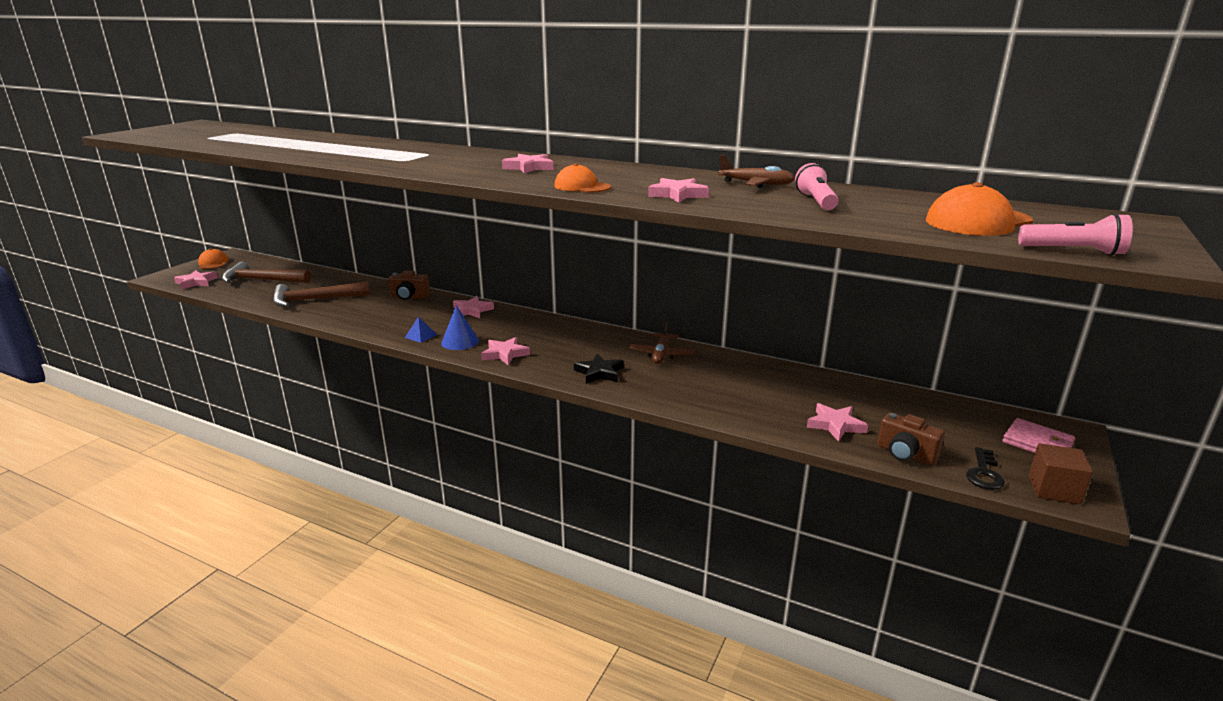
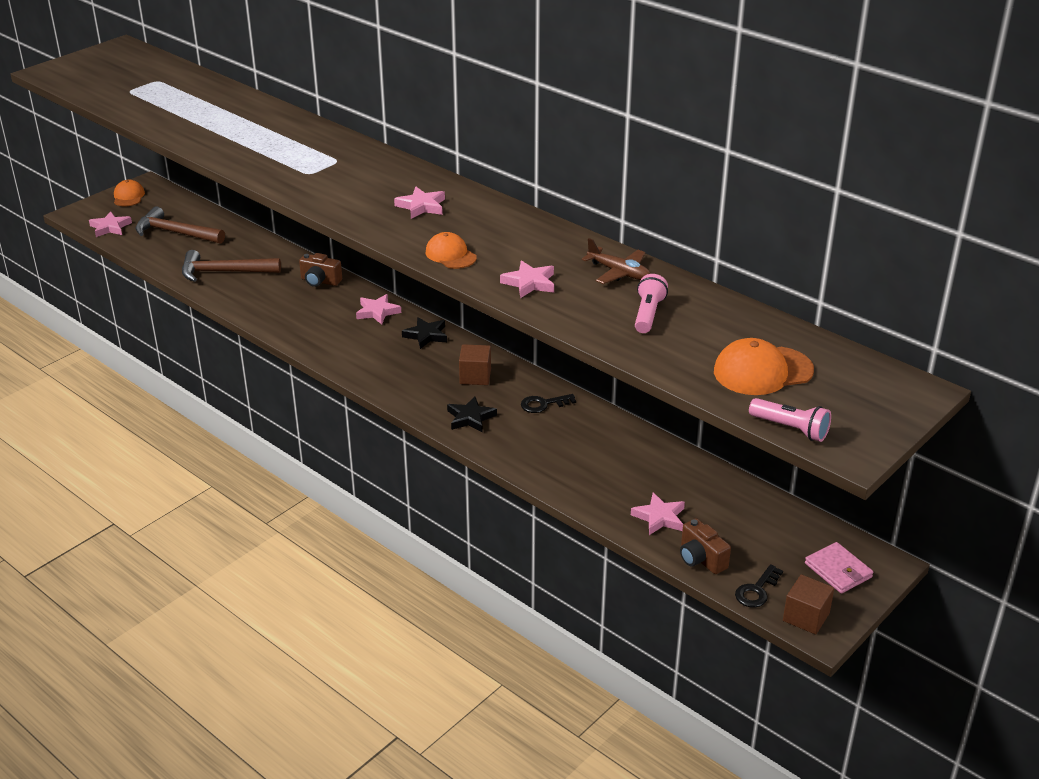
camera: 15 degrees right, 10 degrees up
(420, 336) = (316, 341): blue pyramid -> none
(460, 342) = (351, 355): blue cone -> none
(505, 354) = (389, 379): pink star -> none
(524, 321) = (426, 335): none -> black star
(586, 343) = (475, 376): none -> brown cube
(661, 354) = (543, 404): brown plane -> black key

